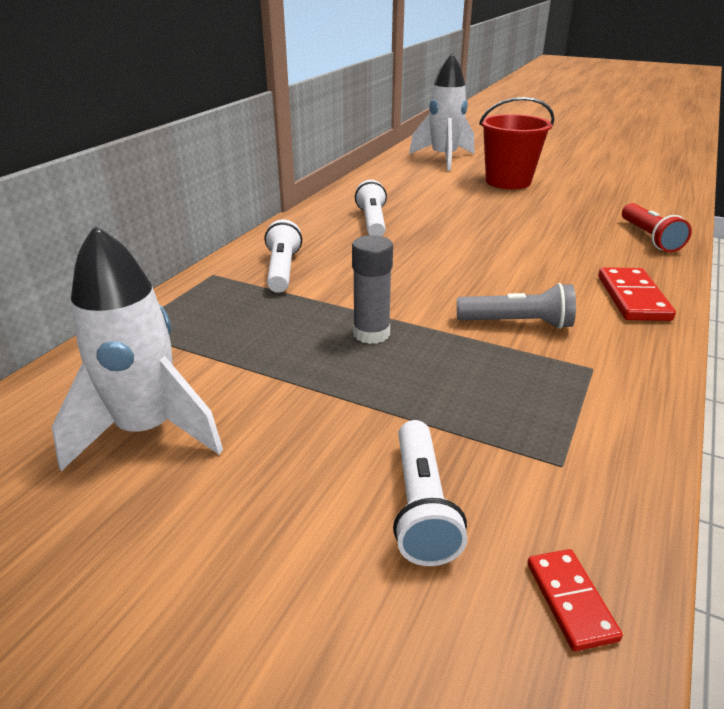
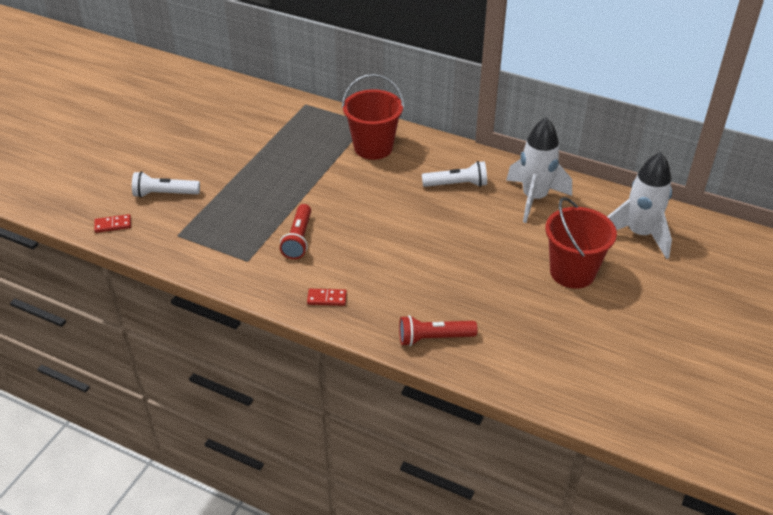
camera: 90 degrees right, 10 degrees up
(147, 431) = (224, 123): white rocket -> white rocket (534, 198)
(282, 270) = (373, 147): white flashlight -> red bucket
(371, 334) = (293, 182): grey glue stick -> none
(517, 323) = (298, 239): grey flashlight -> red flashlight
(632, 298) = (327, 298): red domino -> red domino, size x0.59

